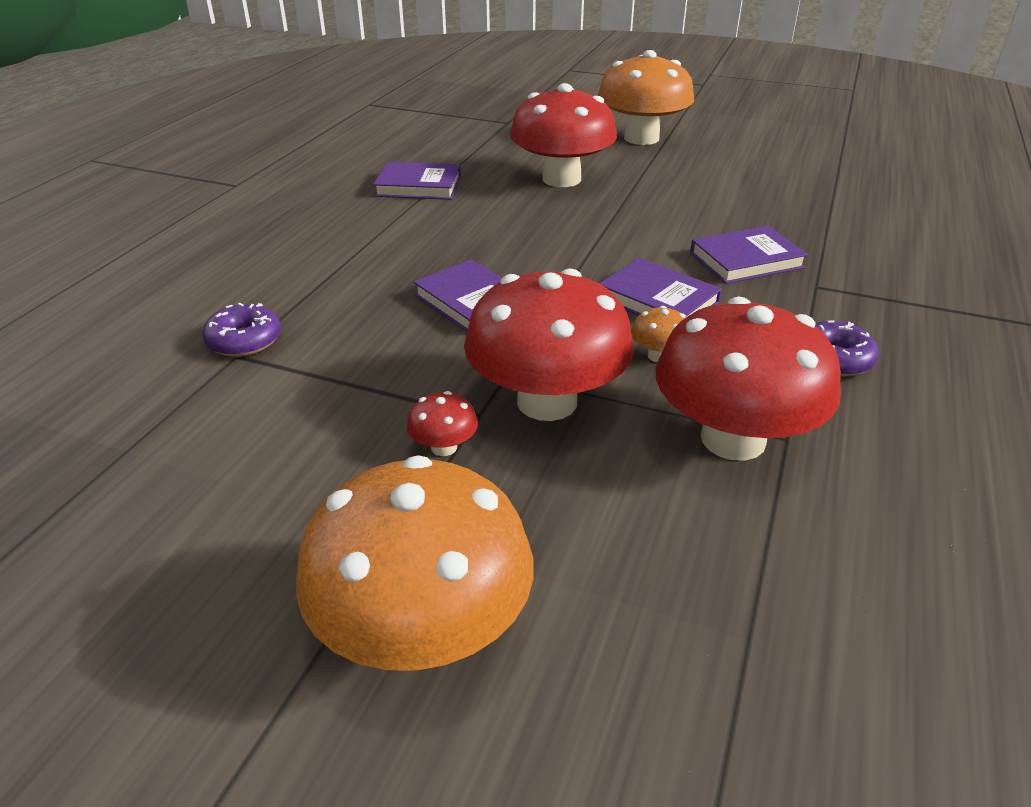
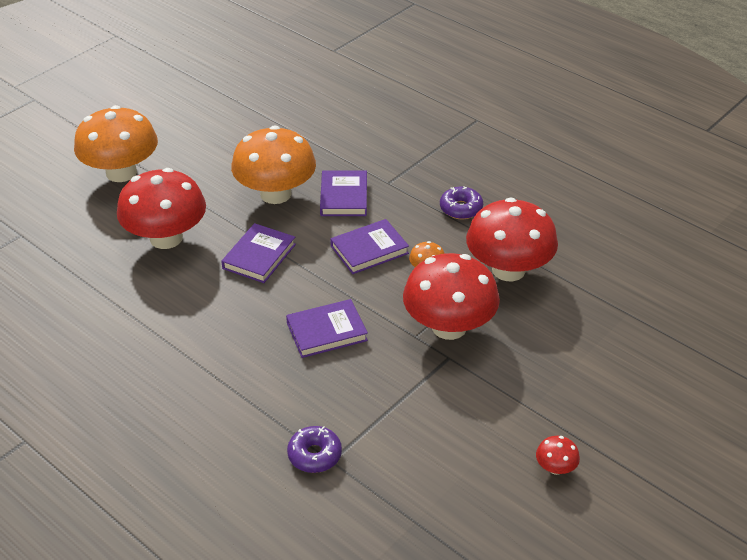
camera: 70 degrees left, 5 degrees up
(418, 186) = (120, 320): purple book -> purple book (259, 256)
(423, 630) = (595, 411): orange mushroom -> orange mushroom (275, 194)
(444, 447) = (471, 377): red mushroom -> red mushroom (555, 468)

